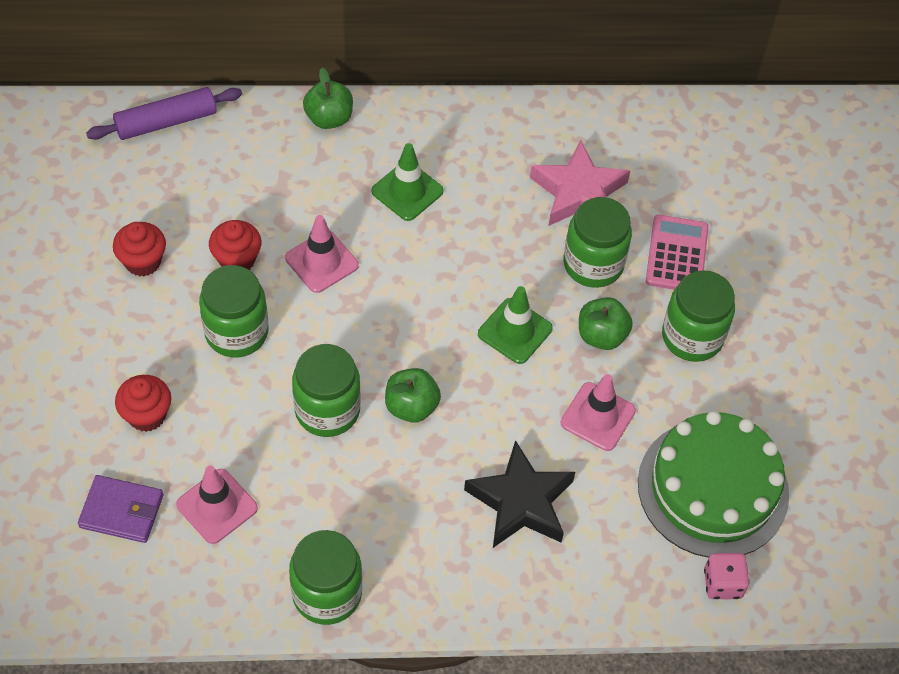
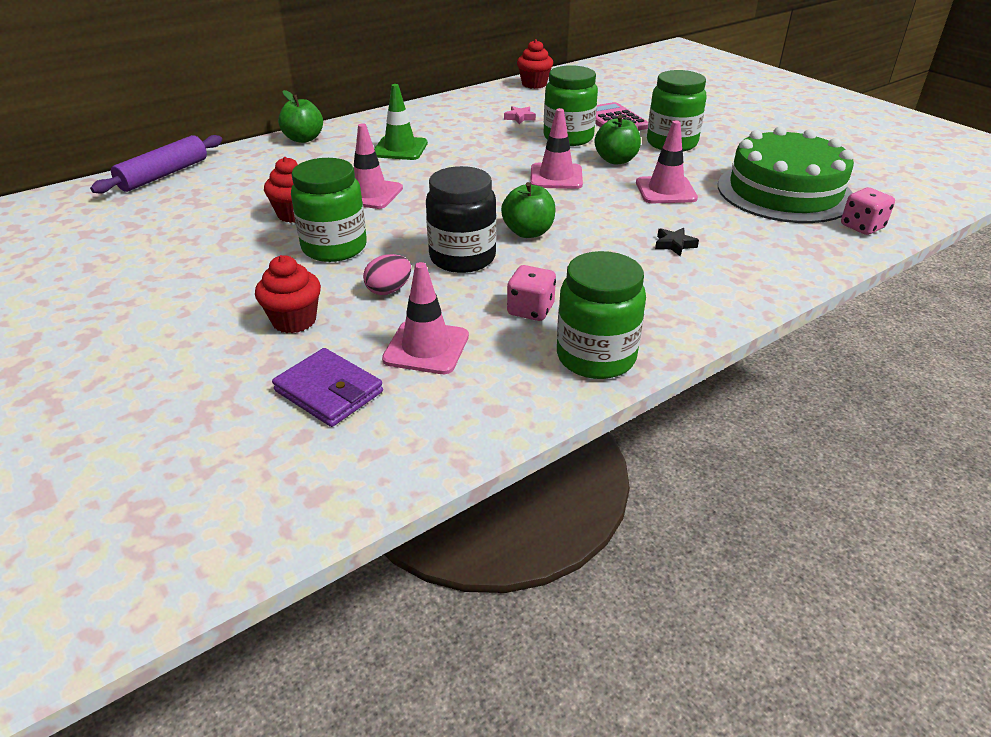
camera: 30 degrees left, 20 degrees down
(122, 511) = (329, 391): purple wallet -> purple wallet turned 60 degrees clockwise
(143, 262) = (205, 241): red cupcake -> red cupcake (534, 84)
(239, 419) = (389, 290): none -> pink egg
(325, 511) = (530, 310): none -> pink dice
(327, 410) = (462, 258): green jar -> black jar
(515, 331) = (556, 177): green traffic cone -> pink traffic cone
(521, 502) = (674, 245): black star -> black star, size x0.40
(578, 193) = (519, 118): pink star -> pink star, size x0.40

